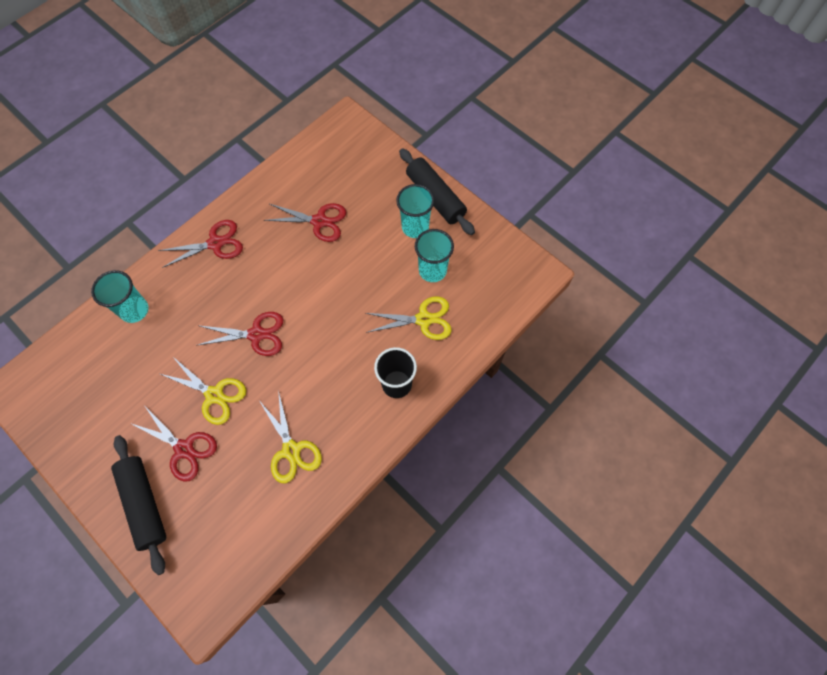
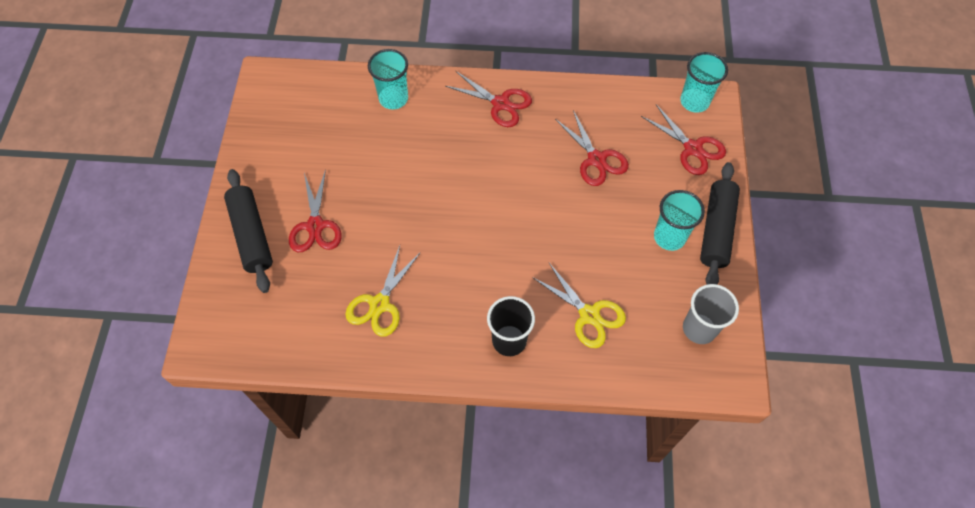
camera: 50 degrees right, 5 degrees down
(144, 504) = (251, 235): black rolling pin -> black rolling pin turned 45 degrees counterclockwise
(214, 395) = (376, 210): yellow scissors -> none
(256, 334) = (452, 197): red scissors -> red scissors (692, 148)
(432, 270) = (642, 285): turquoise cup -> turquoise cup (694, 101)
(490, 264) = (699, 328): none -> grey cup

